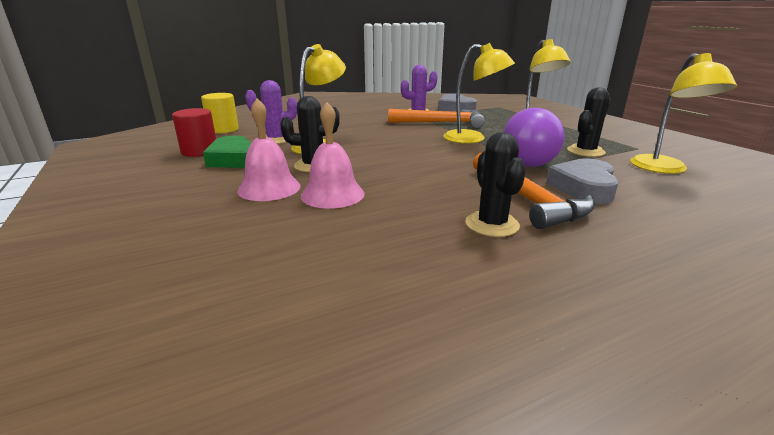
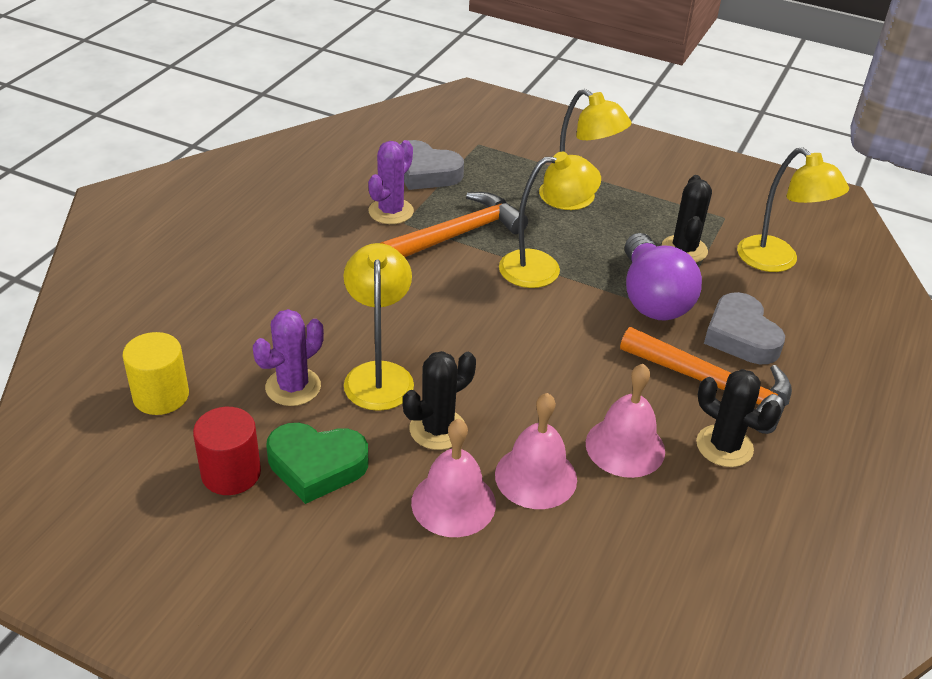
camera: 40 degrees left, 15 degrees up
(412, 202) = (625, 447): none -> pink bell

